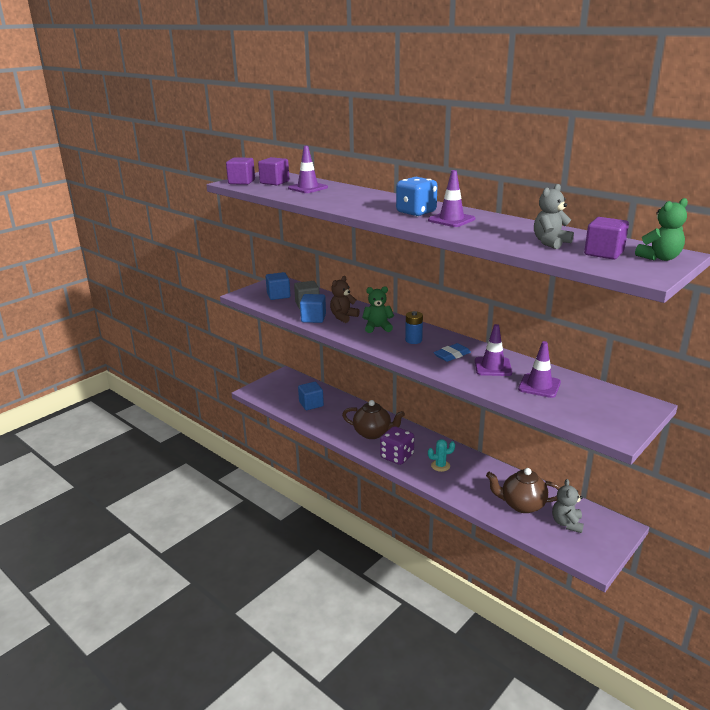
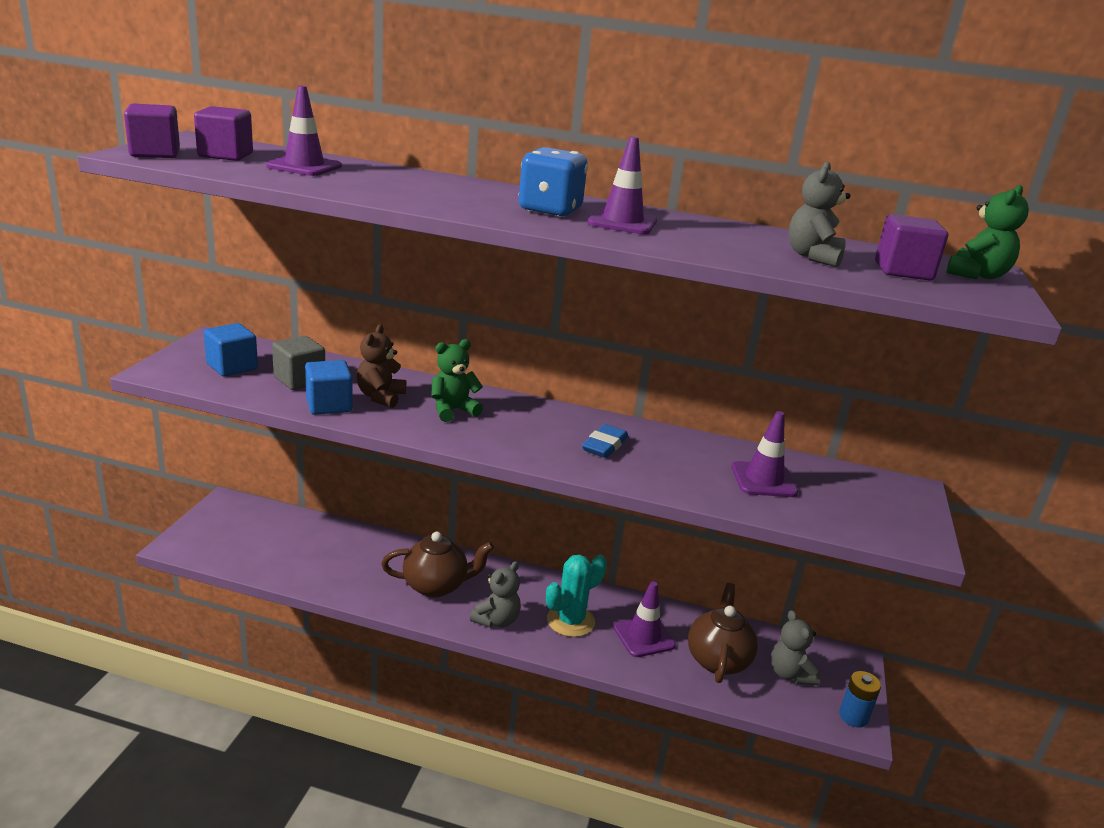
camera: 30 degrees left, 0 degrees up
(311, 404) = (302, 551): blue cube -> none
(397, 457) = (497, 620): purple dice -> grey teddy bear
(413, 340) = (527, 426): blue battery -> blue battery (853, 716)
(440, 466) = (570, 621): turquoise cactus -> turquoise cactus, size x1.57
(493, 367) = (677, 457): purple traffic cone -> purple traffic cone (643, 636)
(522, 505) = (717, 659): brown teapot -> brown teapot turned 120 degrees clockwise

